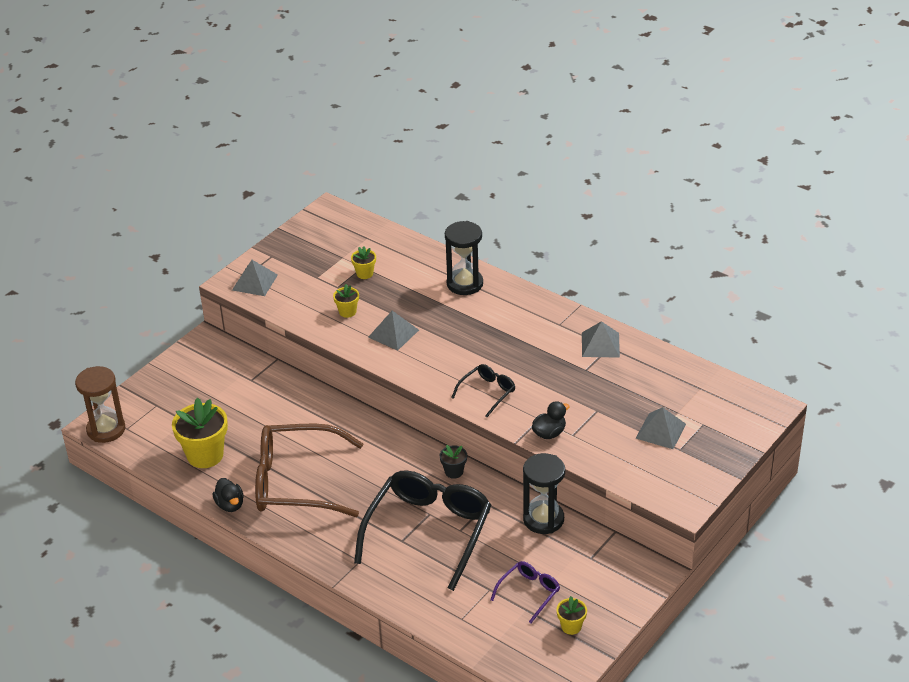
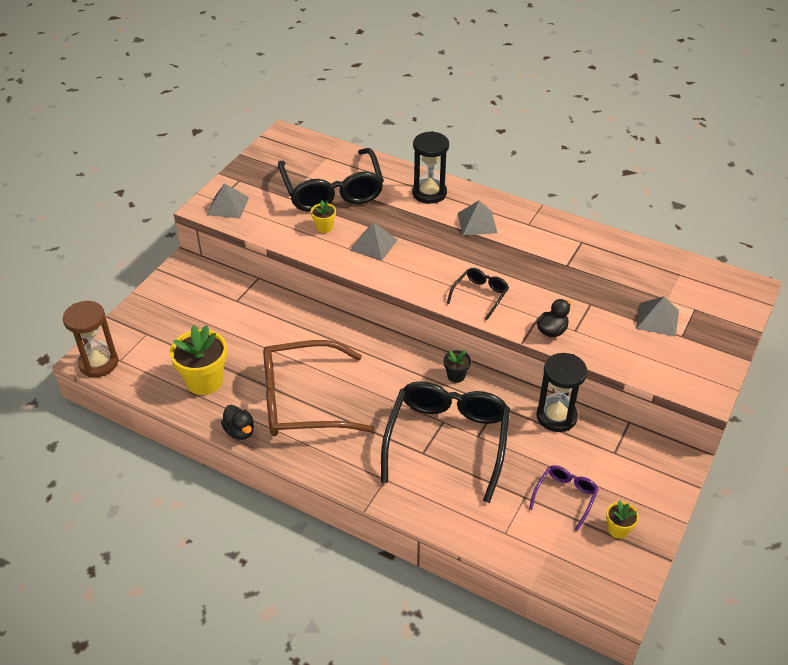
camera: 10 degrees left, 5 degrees up
(364, 273) = (332, 190): yellow flower pot -> black glasses
(600, 344) = (572, 240): grey pyramid -> grey pyramid (477, 223)

